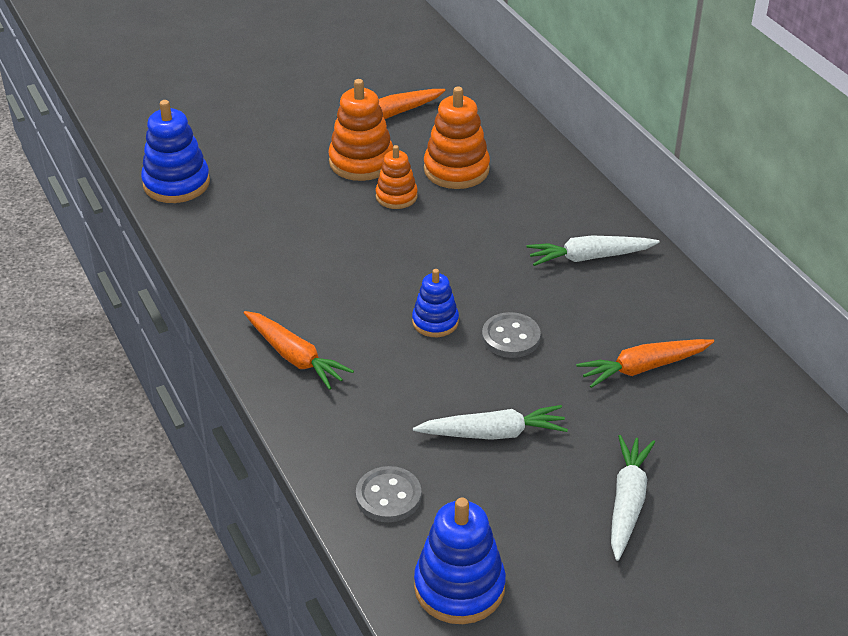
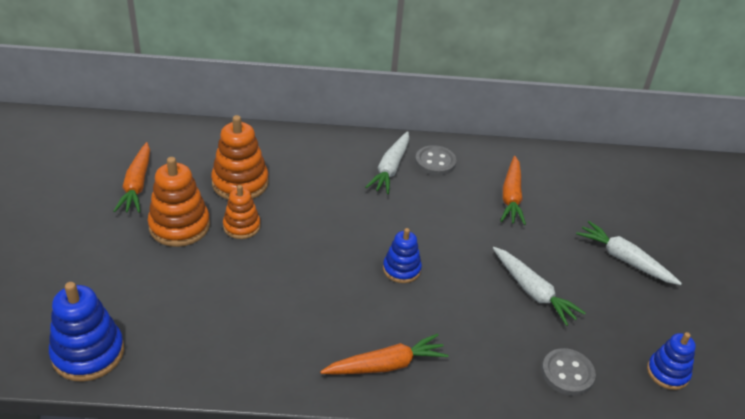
camera: 65 degrees left, 0 degrees up
(459, 587) = (667, 372): blue stacking toy -> blue stacking toy, size x0.62
(493, 433) = (533, 291): white carrot -> white carrot turned 120 degrees clockwise
(511, 337) = (444, 240): grey button -> grey button (435, 162)

